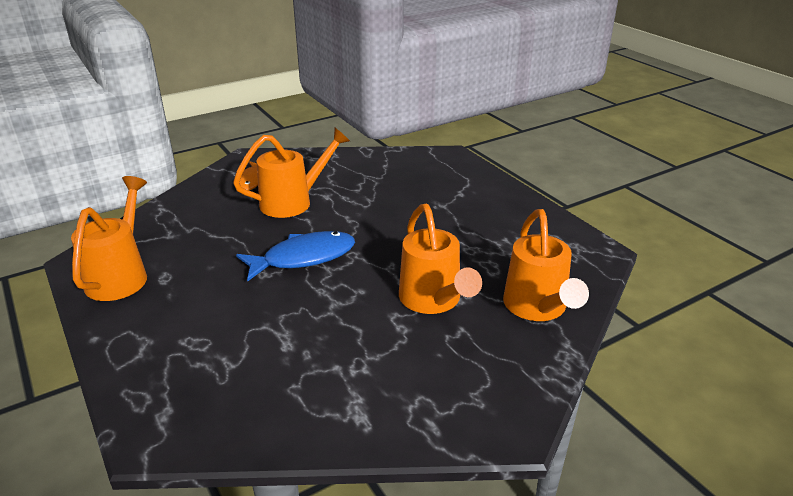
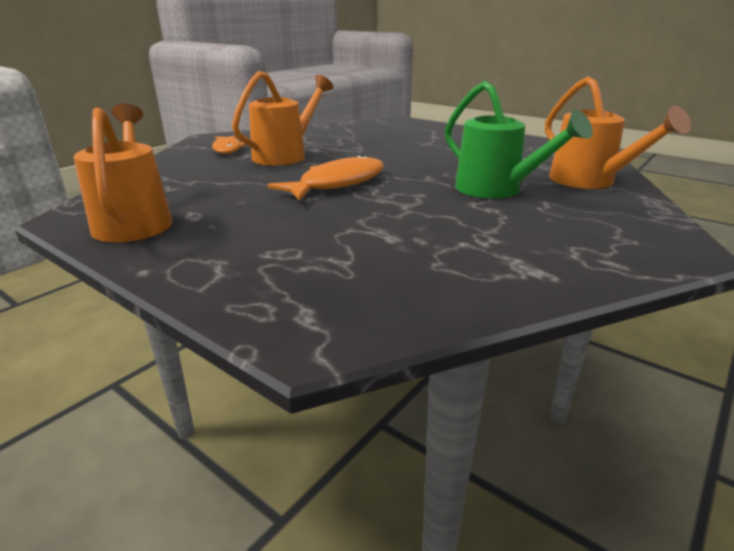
camera: 20 degrees left, 5 degrees down
(303, 258) = (337, 183): blue fish -> orange fish
(433, 300) = (496, 190): orange watering can -> green watering can

